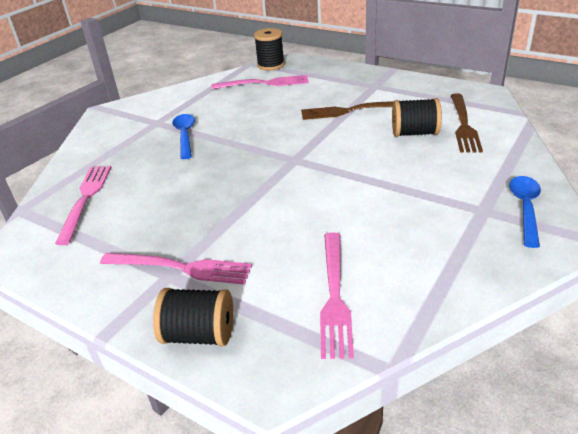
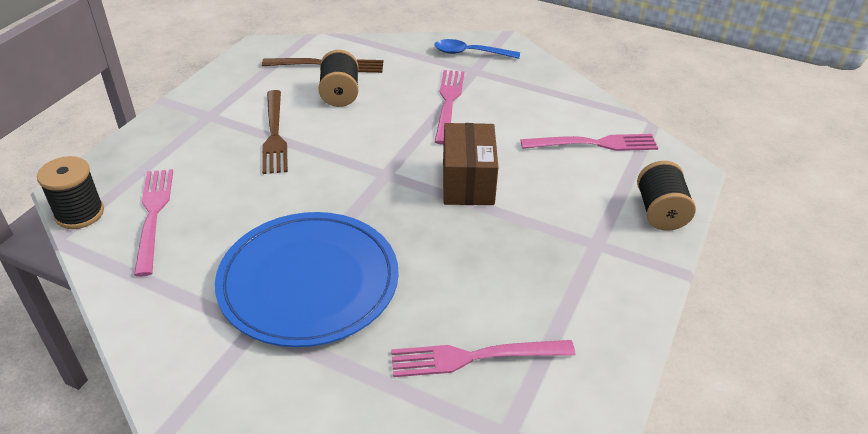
camera: 100 degrees left, 5 degrees up
(181, 268) = (585, 237): pink fork -> pink fork (448, 103)
(185, 136) = (309, 282): blue spoon -> blue plate
(276, 201) = (468, 182): none -> brown box

